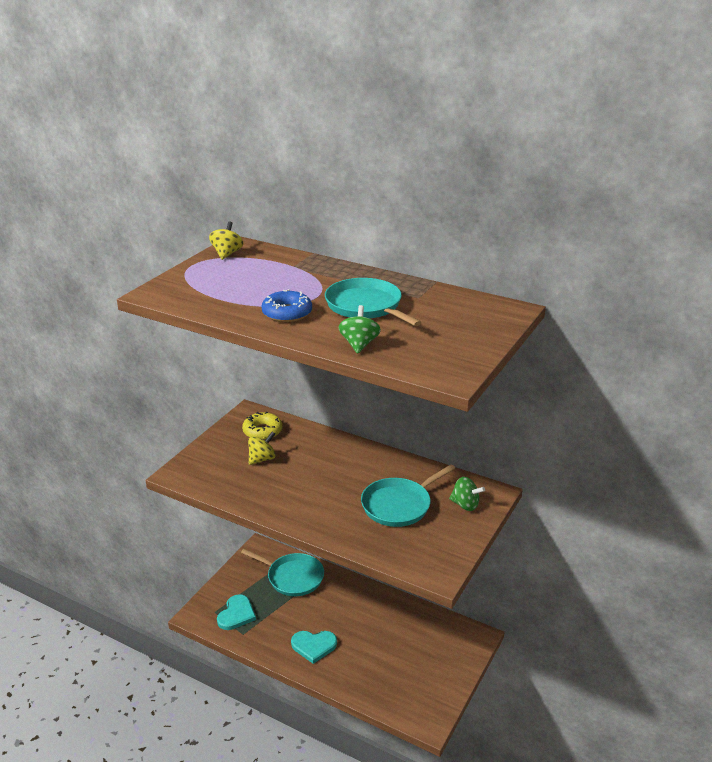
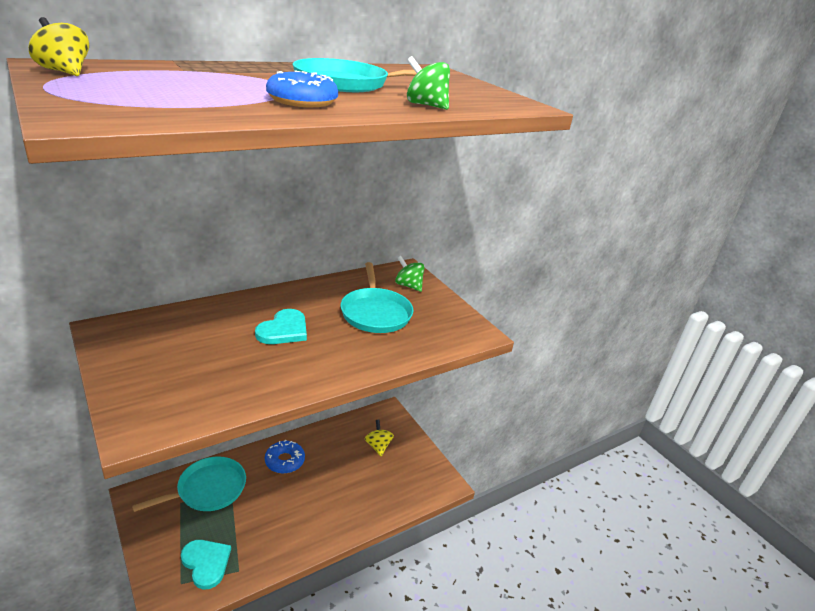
camera: 65 degrees left, 0 degrees up
(262, 431) = (153, 335): yellow donut -> none
(262, 459) = (203, 355): yellow spinning top -> yellow spinning top (378, 446)
(314, 646) = (308, 518): turquoise heart -> turquoise heart (284, 330)
(354, 601) = (284, 461): none -> blue donut
(465, 505) = (408, 286): green spinning top -> green spinning top turned 105 degrees counterclockwise

